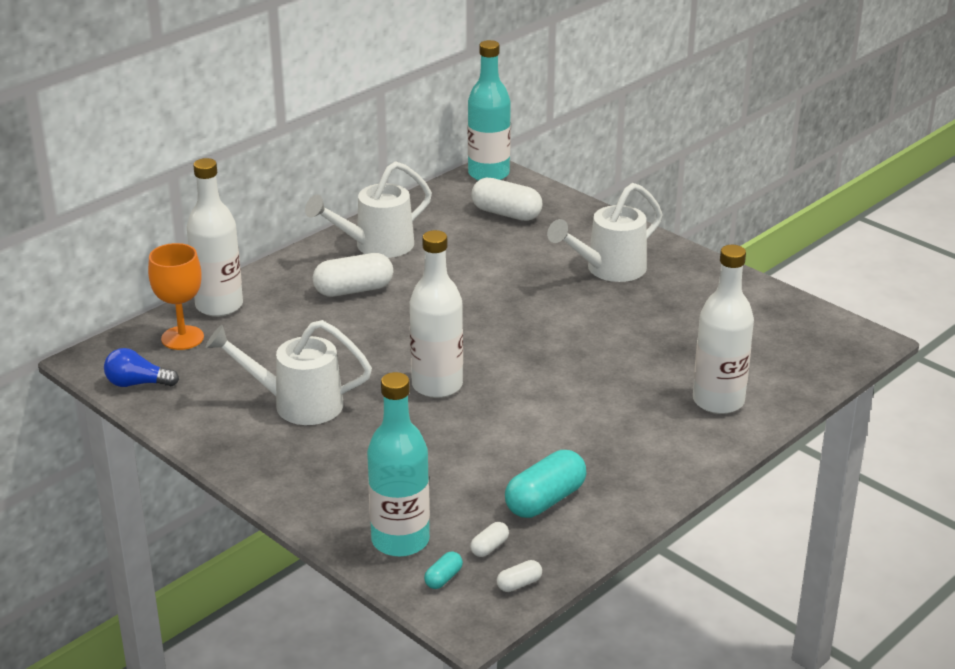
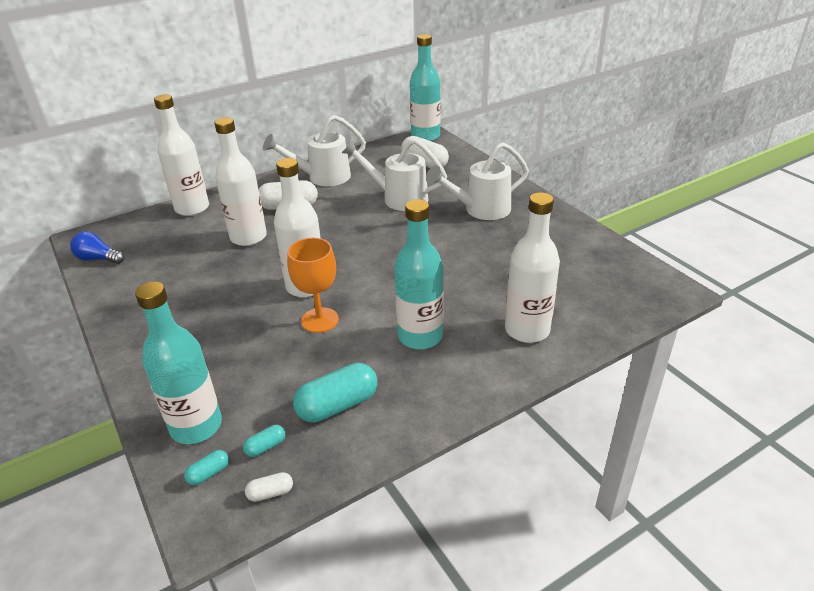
camera: 15 degrees right, 5 degrees up
(182, 338) = (152, 228): orange goblet -> orange goblet (320, 320)
(298, 404) = (195, 289): white watering can -> white watering can (399, 198)
(324, 335) = (248, 237): none -> white bottle
(489, 547) = (266, 447): white capsule -> turquoise capsule
(602, 422) = (420, 336): none -> turquoise bottle

